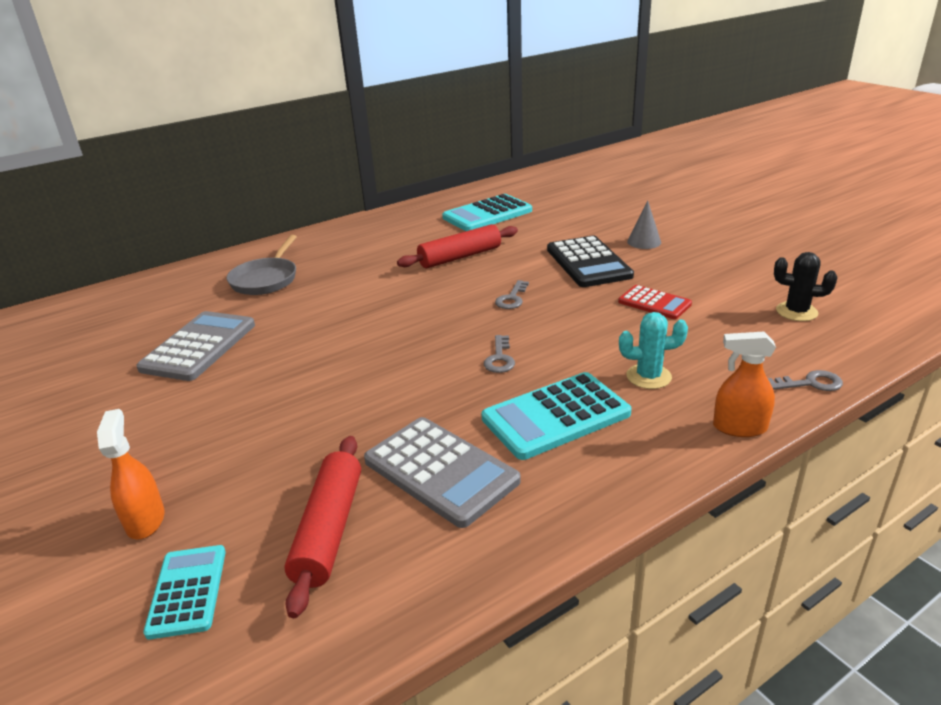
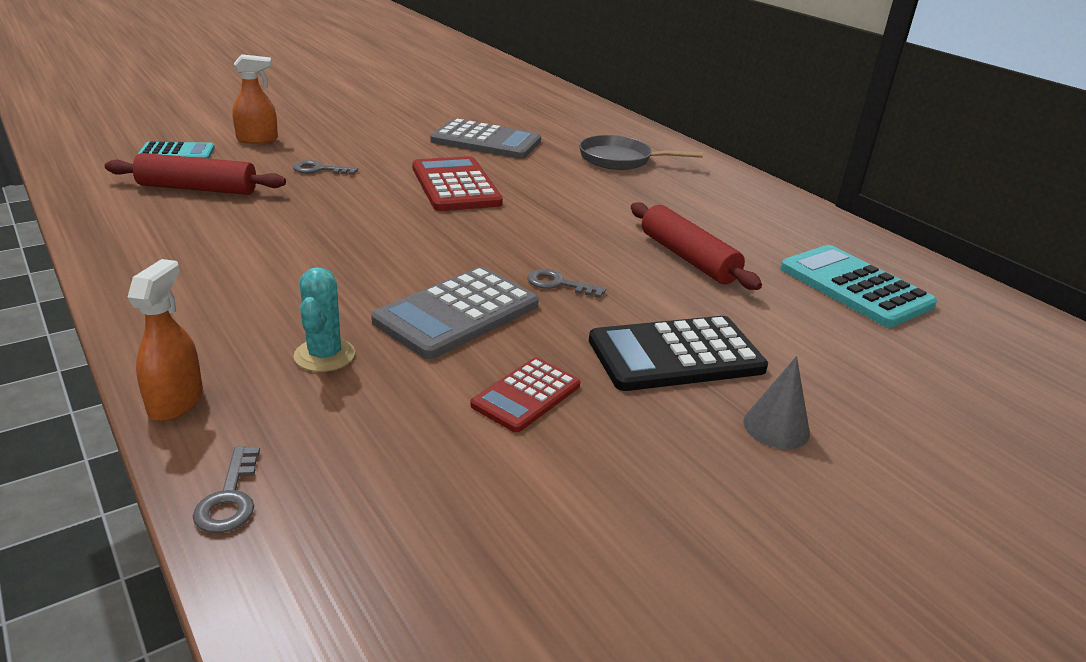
camera: 85 degrees right, 0 degrees up
(325, 354) = (455, 186): none -> red calculator
(441, 471) = (234, 228): grey calculator -> grey calculator (457, 313)
(499, 358) = (411, 265): grey key -> grey key (319, 169)
(556, 416) = (279, 286): turquoise calculator -> none
(796, 312) = (461, 558): black cactus -> none

